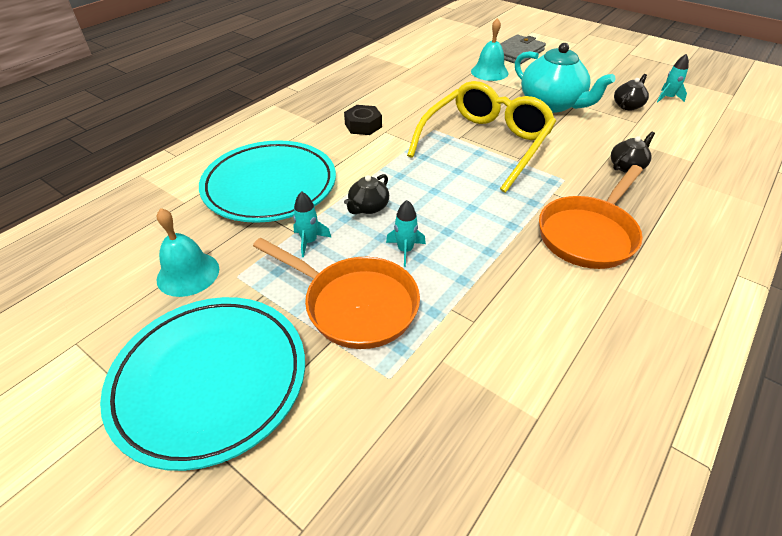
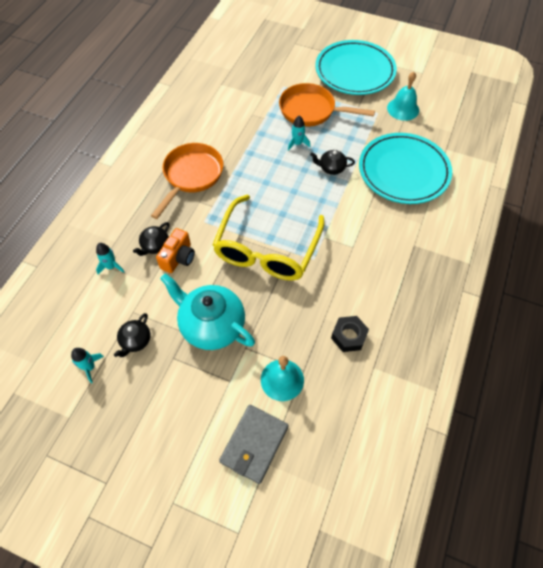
camera: 165 degrees right, 15 degrees up
(309, 241) = (353, 138): turquoise rocket -> turquoise rocket (111, 266)
(363, 125) = (374, 250): black nut -> black nut (349, 336)
(368, 207) = (331, 168): black teapot -> black teapot turned 105 degrees counterclockwise
(594, 152) = (178, 258): none -> orange camera

